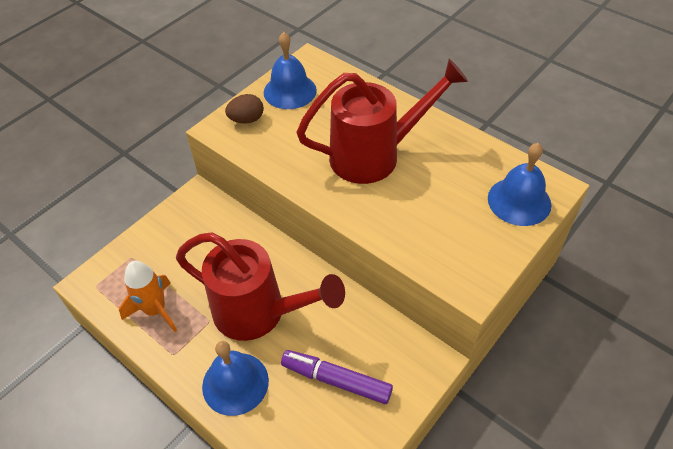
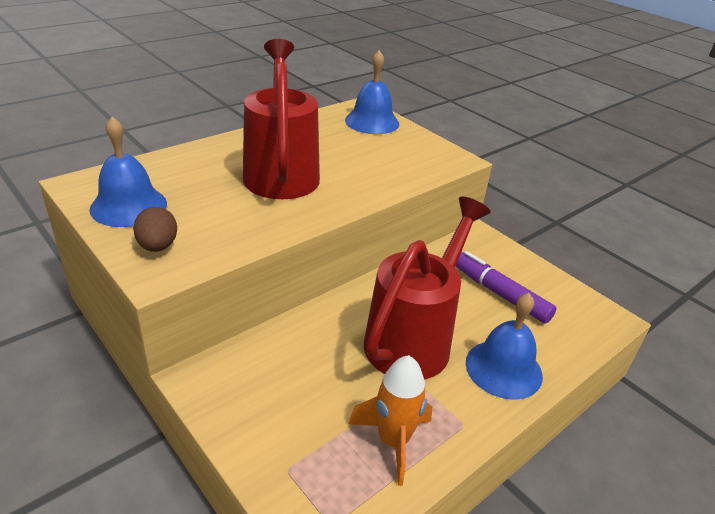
camera: 85 degrees left, 15 degrees down
(336, 380) = (500, 294): purple marker -> purple marker turned 105 degrees clockwise

